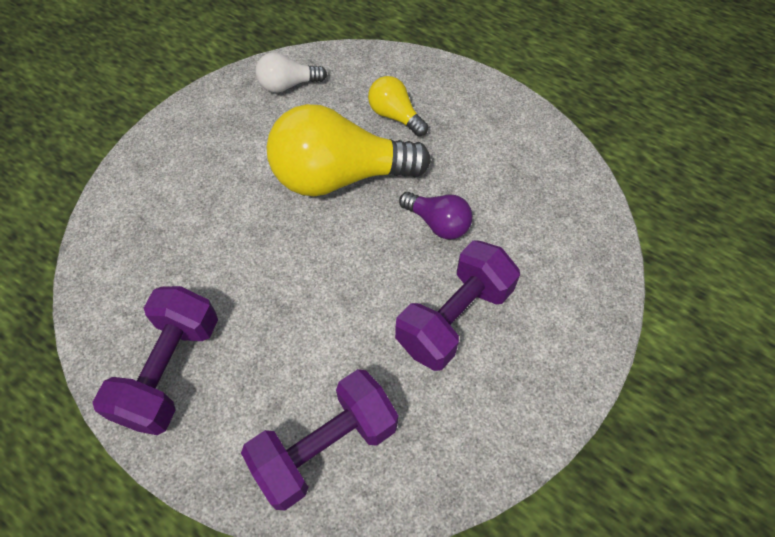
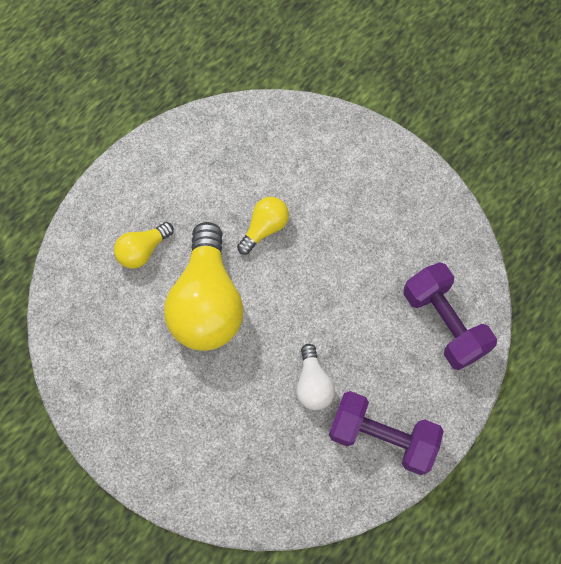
camera: 85 degrees left, 10 degrees up
(288, 85) = (87, 346): white light bulb -> white light bulb (313, 384)
(438, 223) = (264, 228): purple light bulb -> yellow light bulb
(454, 318) = (350, 227): purple dumbbell -> none

